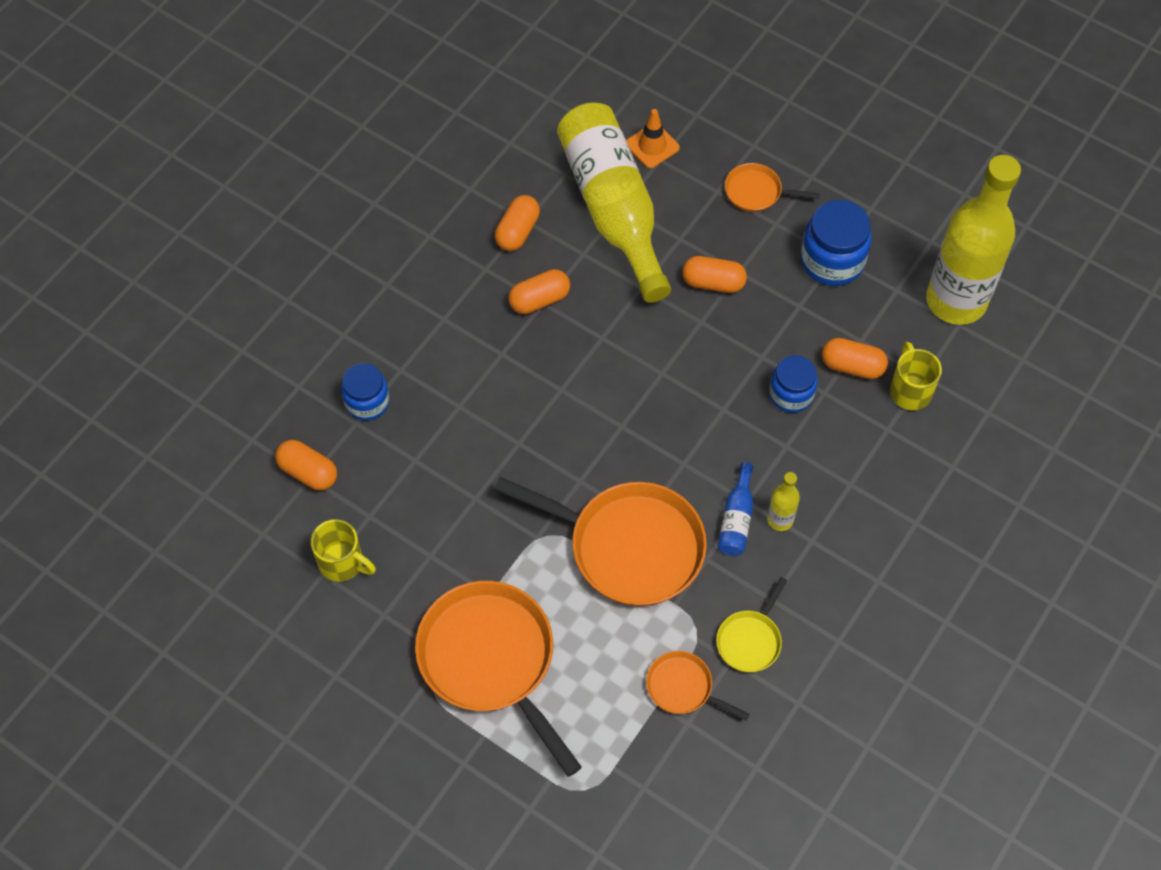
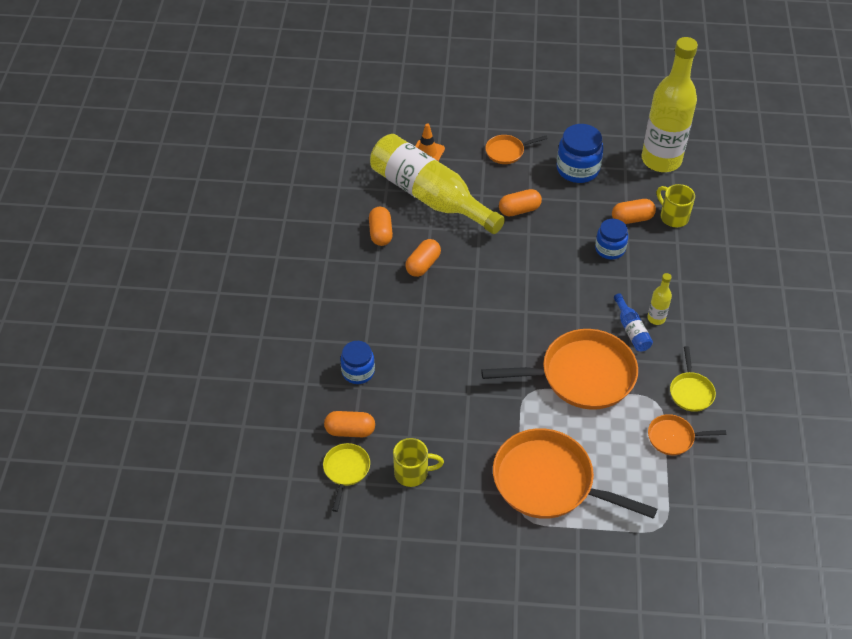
camera: 30 degrees left, 10 degrees down
(271, 519) = (346, 470): none -> yellow pan

